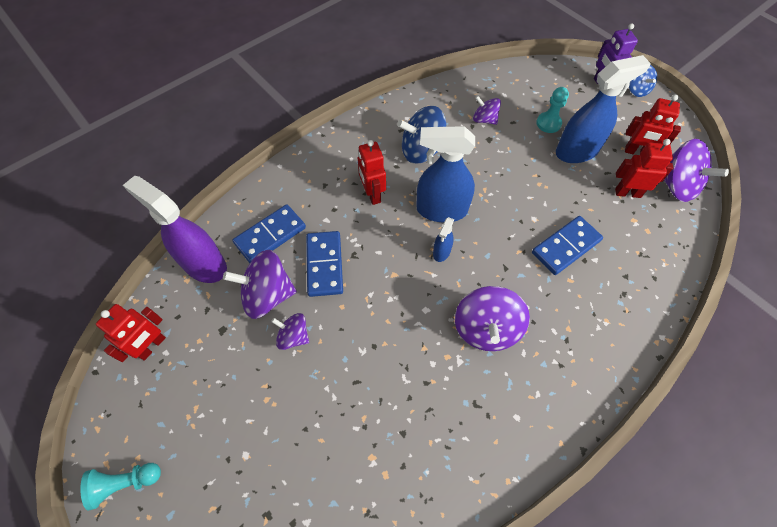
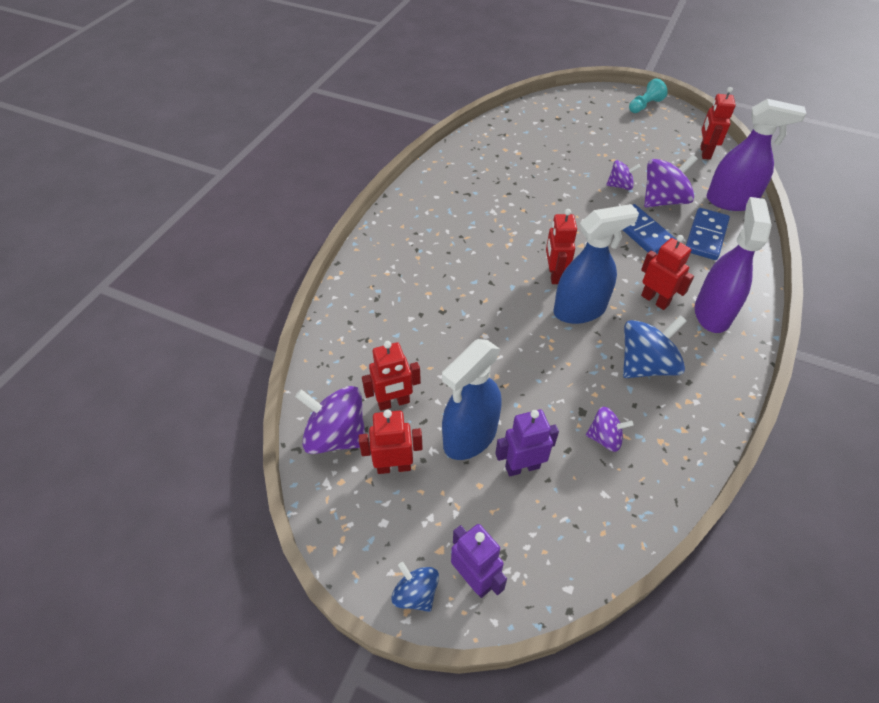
camera: 155 degrees right, 10 degrees down
(337, 167) = (712, 313): none -> purple spray bottle
(441, 252) = (554, 274): blue spray bottle -> red robot
(486, 328) = (484, 235): purple spinning top -> none
(548, 123) = (522, 466): turquoise pawn -> purple robot
(565, 246) = (443, 319): blue domino -> none

